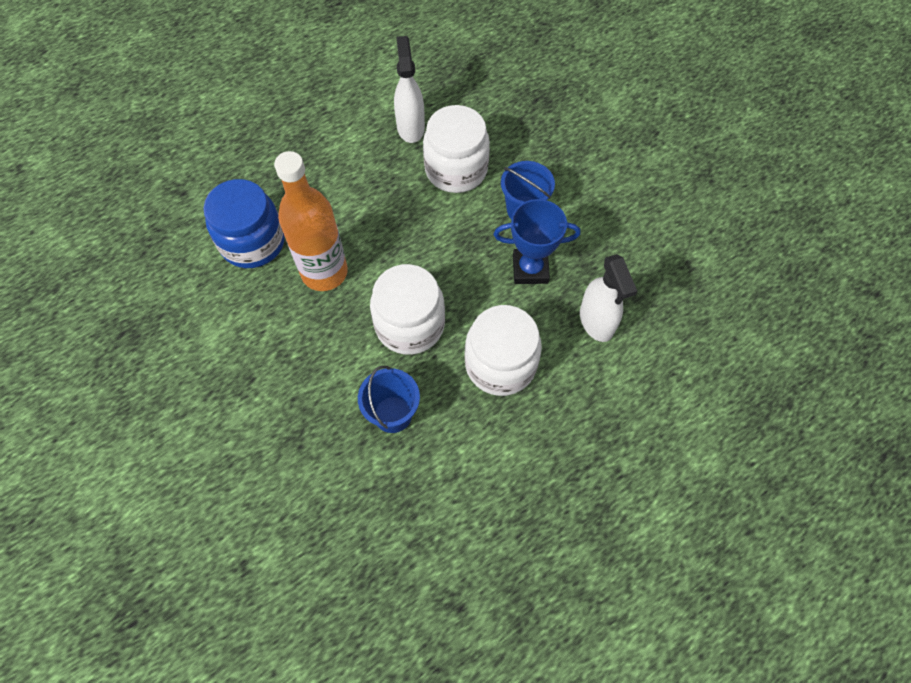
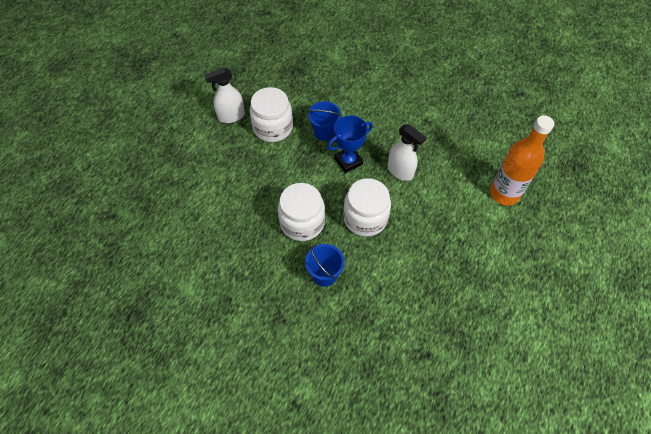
camera: 30 degrees left, 5 degrees down
(253, 242) = (178, 222): blue jar -> none
(324, 272) = (233, 218): orange bottle -> orange bottle (504, 194)
(410, 127) = (231, 116): white spray bottle -> white spray bottle turned 75 degrees counterclockwise

